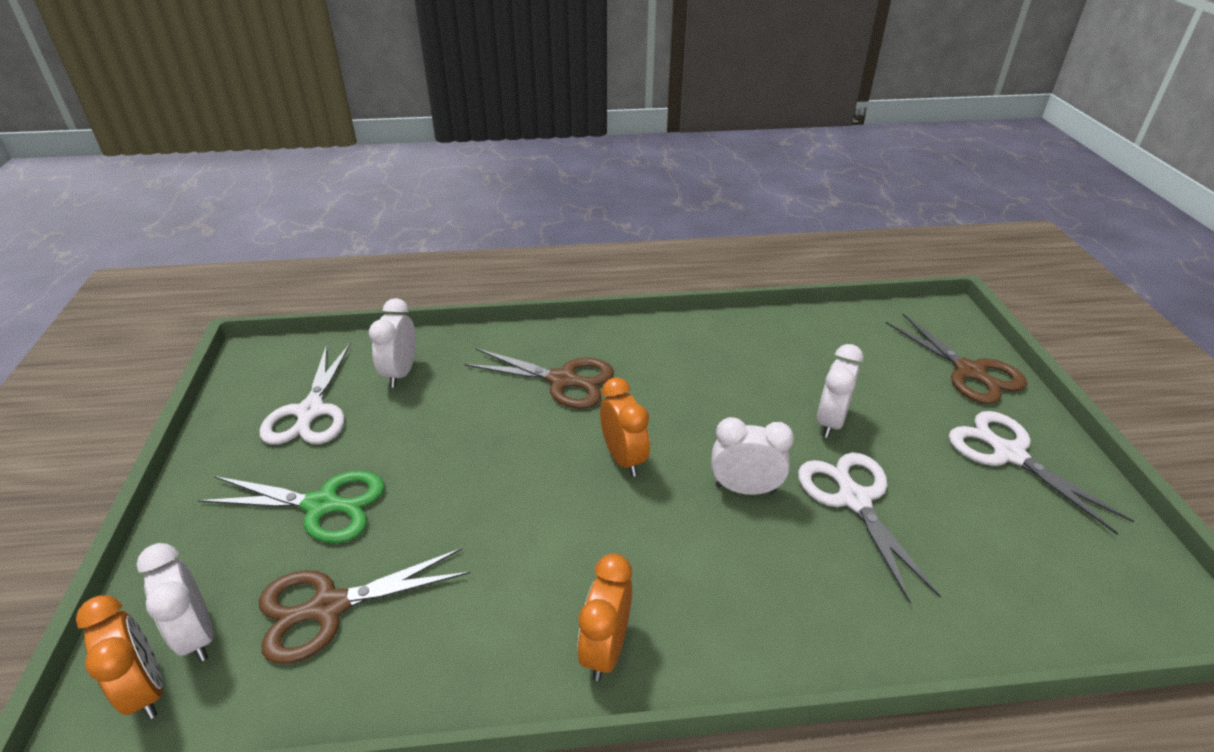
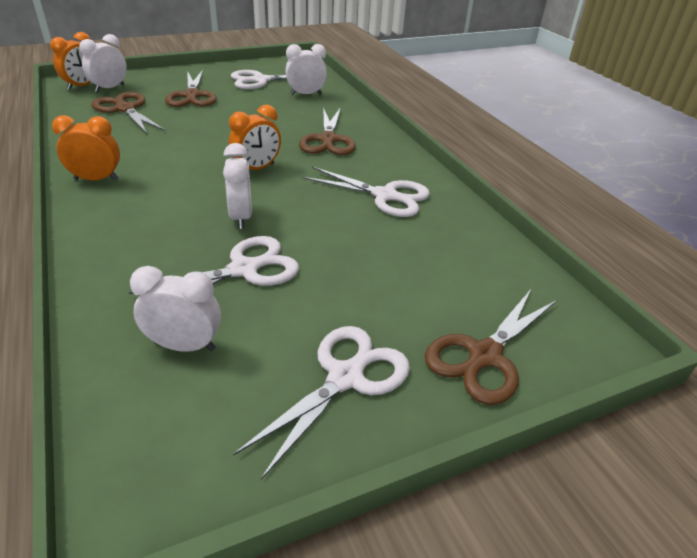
camera: 70 degrees right, 0 degrees up
(323, 505) = (192, 96): green scissors -> brown scissors
(716, 365) = (386, 196): none -> white scissors
(830, 422) = (340, 256): white clock -> white clock (184, 346)

